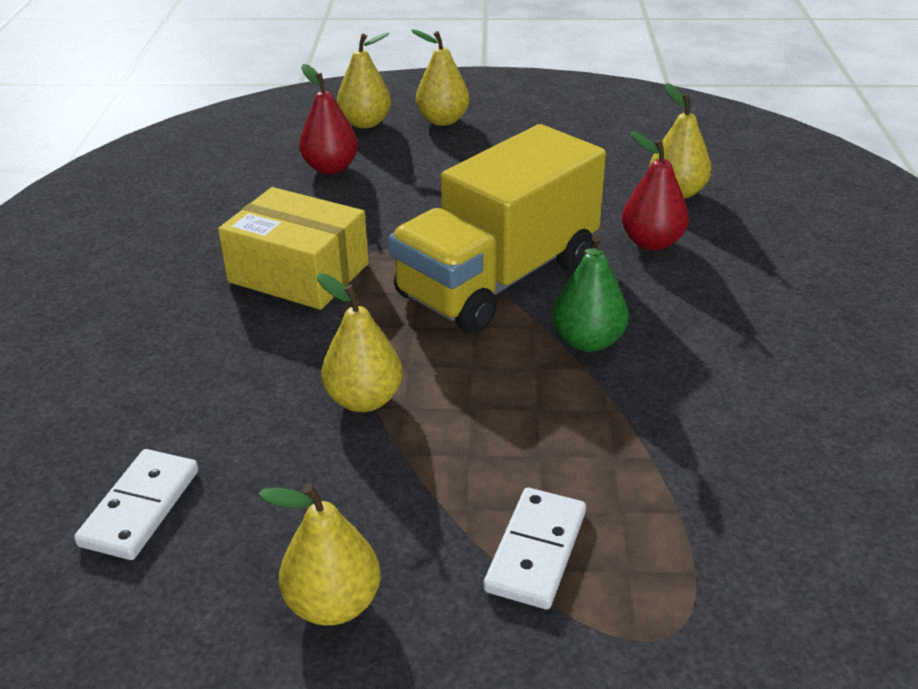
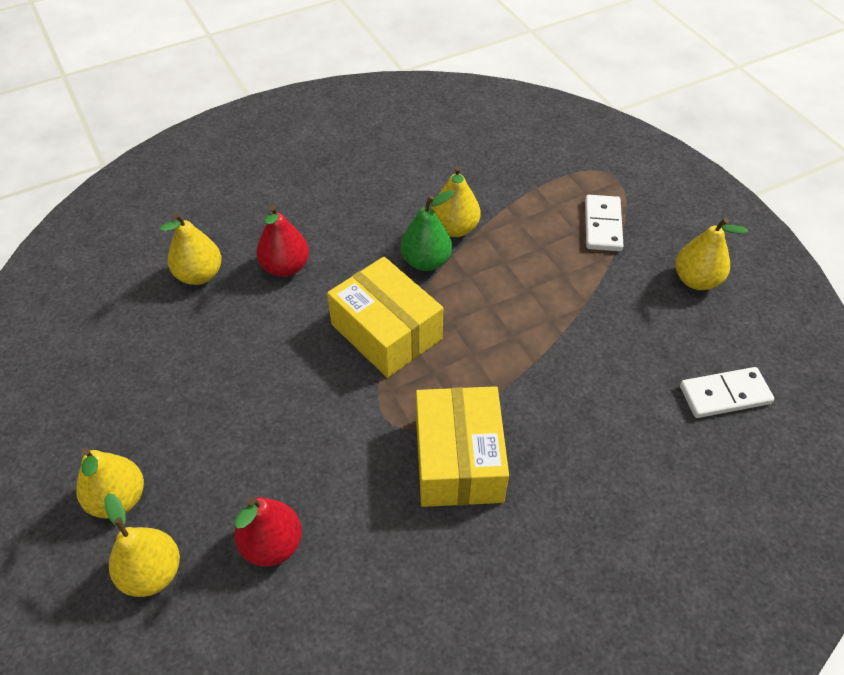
camera: 120 degrees left, 15 degrees up
(364, 400) = (560, 341): yellow pear -> yellow pear (454, 228)
(498, 279) = (386, 331): yellow truck -> yellow box
(535, 551) = (603, 225): white domino -> white domino turned 75 degrees counterclockwise

